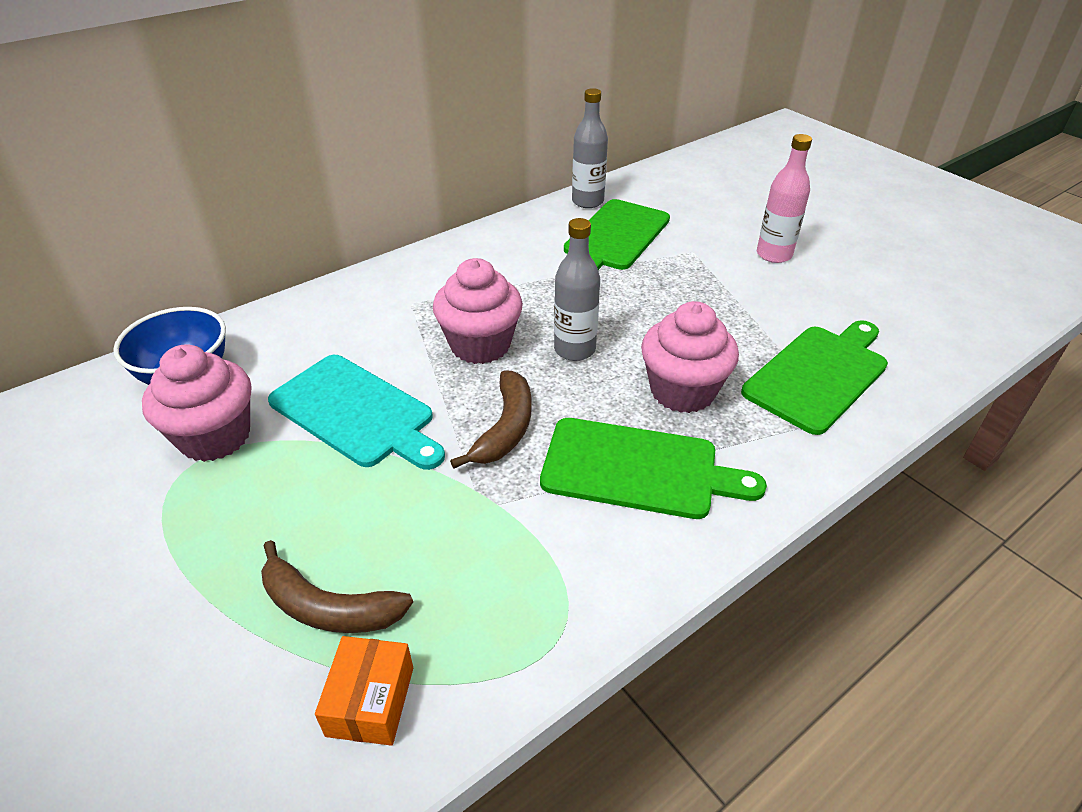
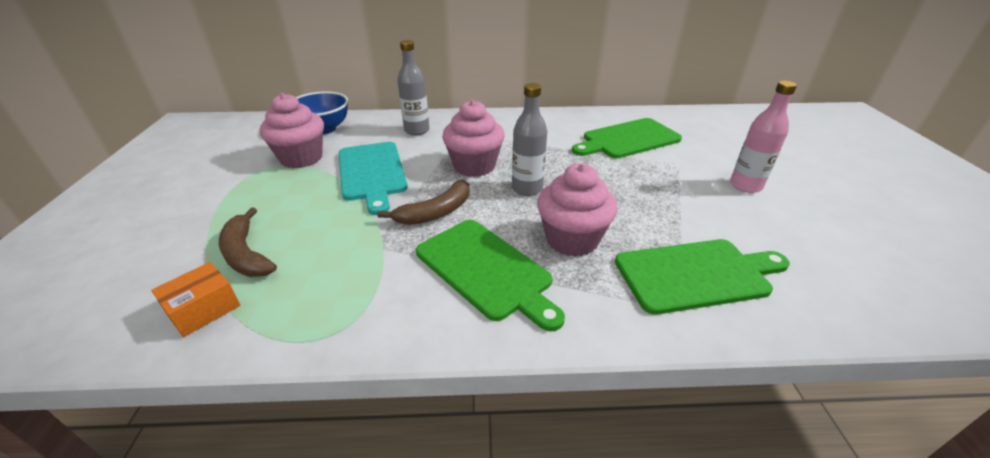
camera: 35 degrees right, 5 degrees down
(587, 201) = (631, 116): grey bottle -> grey bottle (417, 130)

